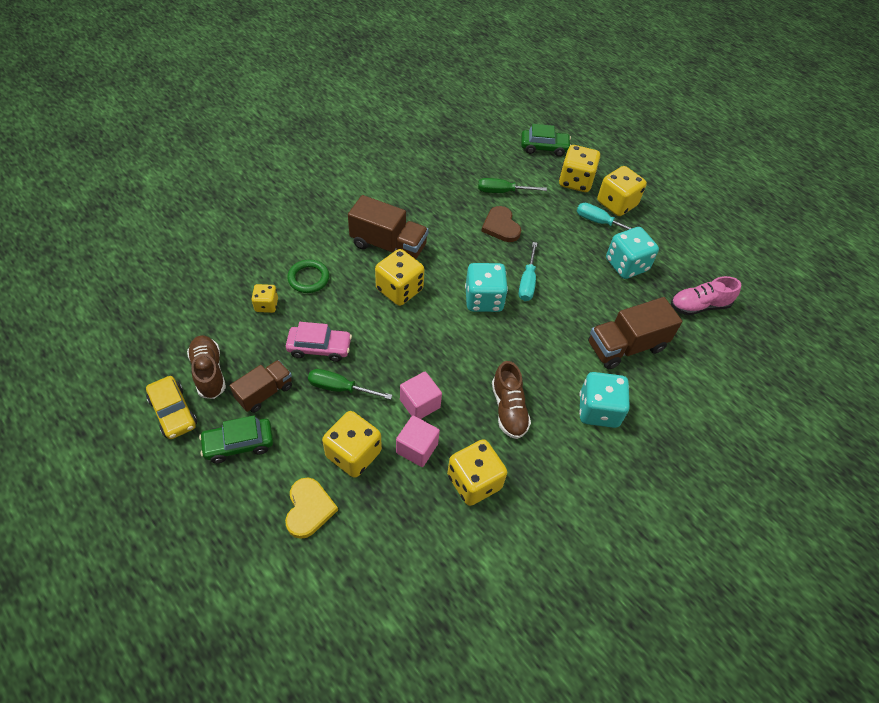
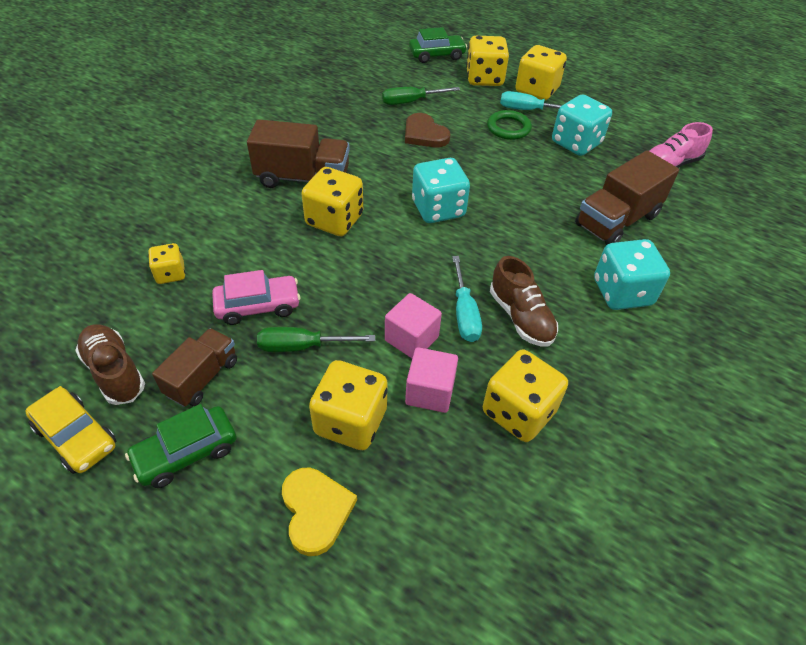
camera: 15 degrees left, 5 degrees down
(308, 278) = (216, 232): green ring -> green ring (508, 128)
(527, 282) = (479, 181): turquoise screwdriver -> turquoise screwdriver (464, 313)

